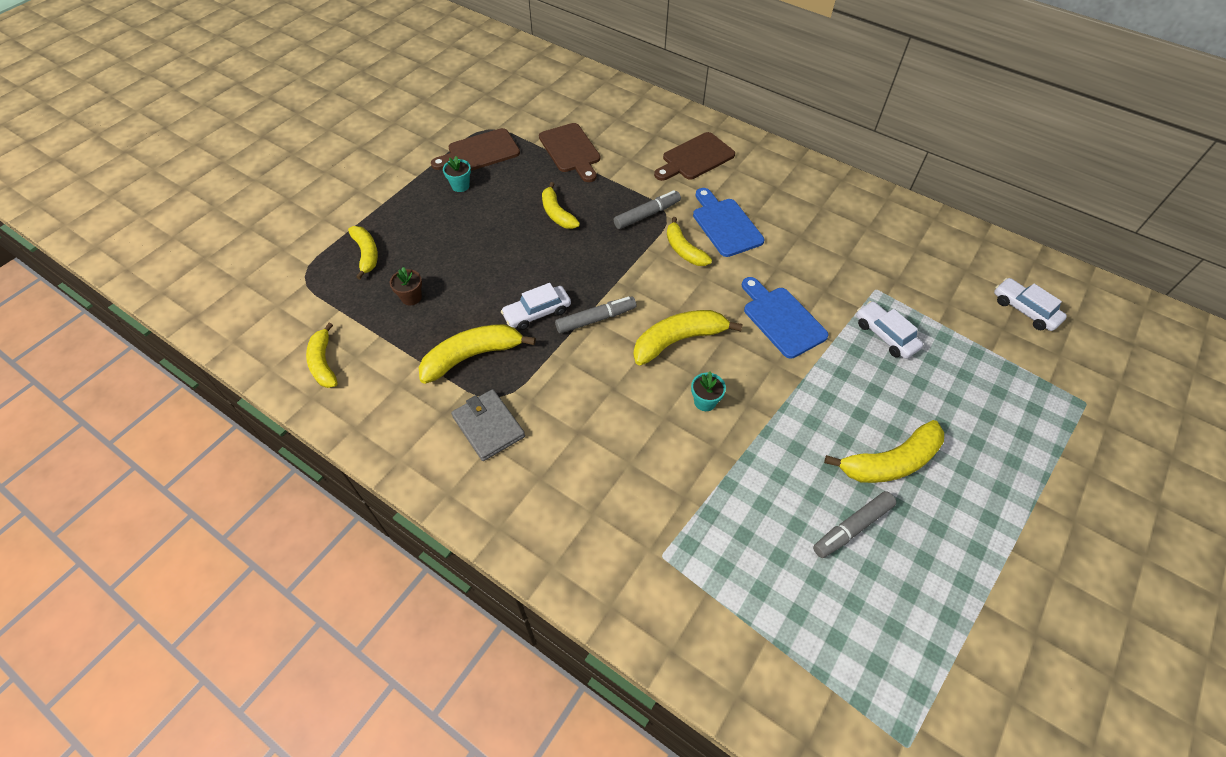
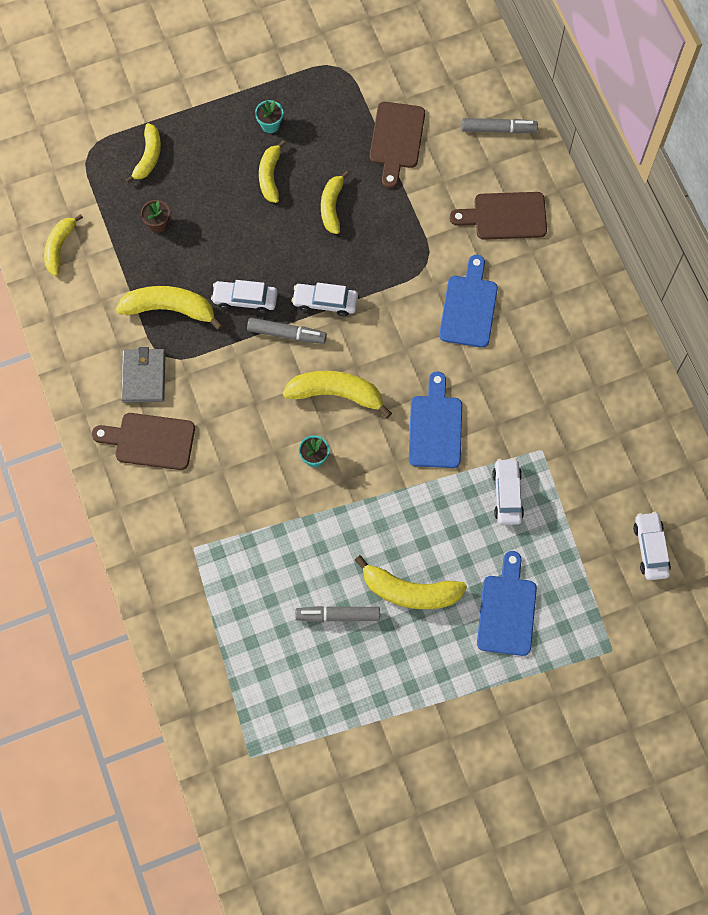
camera: 35 degrees right, 15 degrees up
(480, 152) = (313, 93): brown cutting board -> brown cutting board (150, 441)
(609, 279) = (325, 302): none -> white car
(647, 214) = (409, 254): grey marker -> grey marker (498, 129)
(684, 250) = (411, 311): yellow banana -> yellow banana (270, 176)
(979, 425) = (507, 610): none -> blue cutting board

